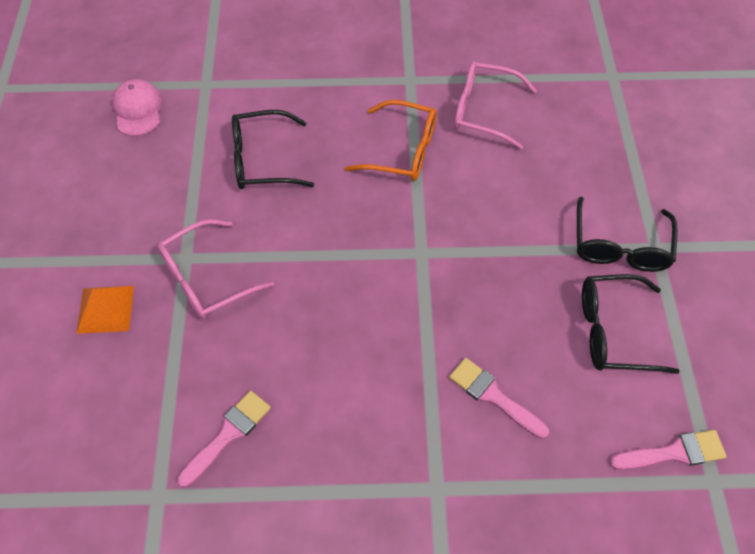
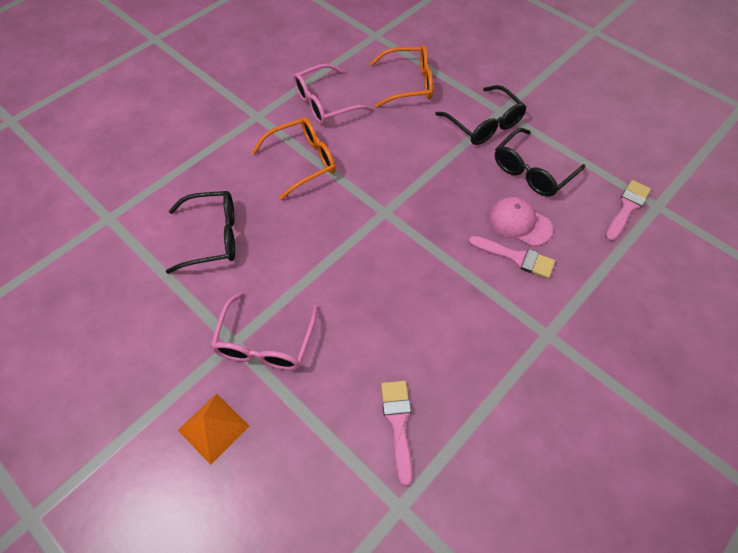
camera: 45 degrees left, 0 degrees up
(138, 110) = (71, 274): pink cap -> pink cap (519, 223)
(262, 160) = (213, 237): black glasses -> black glasses turned 135 degrees counterclockwise
(493, 396) = (516, 257): pink brush -> pink brush turned 150 degrees counterclockwise
(589, 149) = (409, 84): none -> orange glasses

